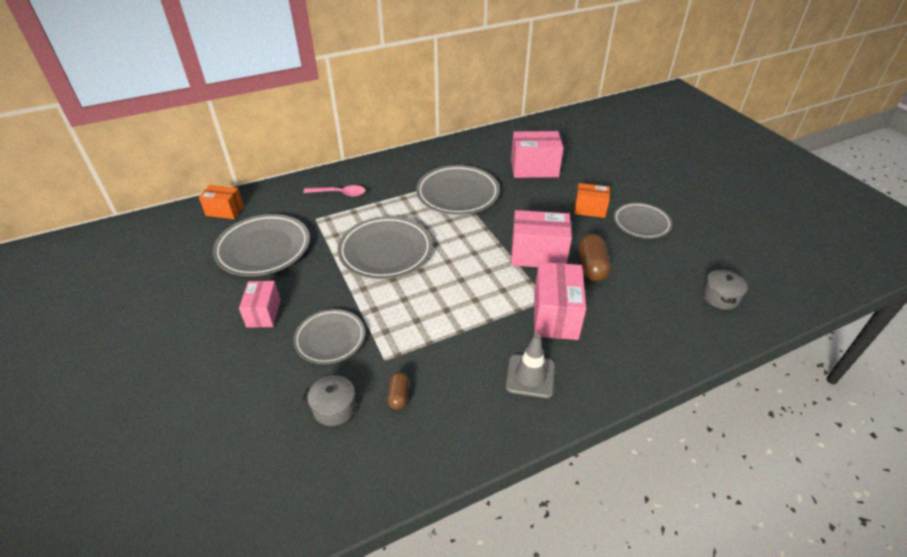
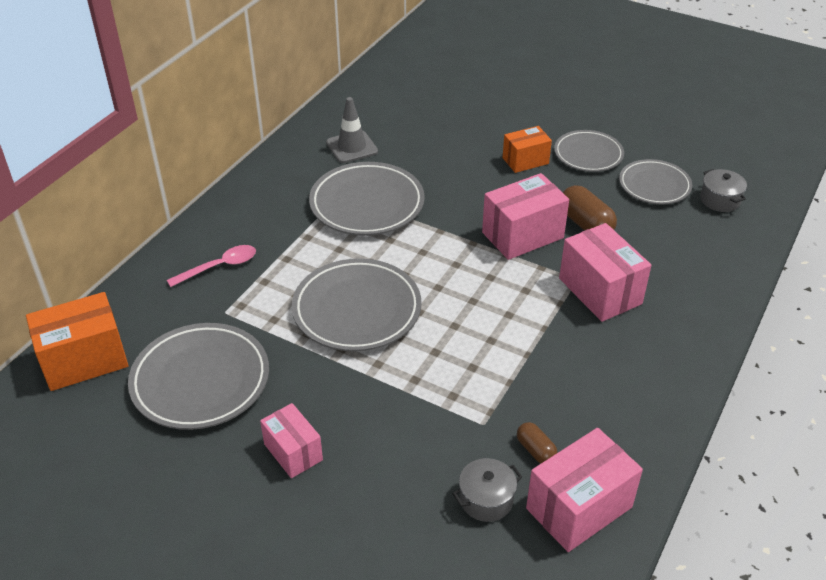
camera: 35 degrees left, 0 degrees up
(225, 211) = (84, 360): orange box -> orange box, size x1.60
(330, 339) = (403, 436): grey plate -> grey plate (654, 185)
(530, 376) = (634, 362): grey traffic cone -> grey traffic cone (352, 147)
(534, 168) = (422, 136): pink box -> pink box (579, 507)

